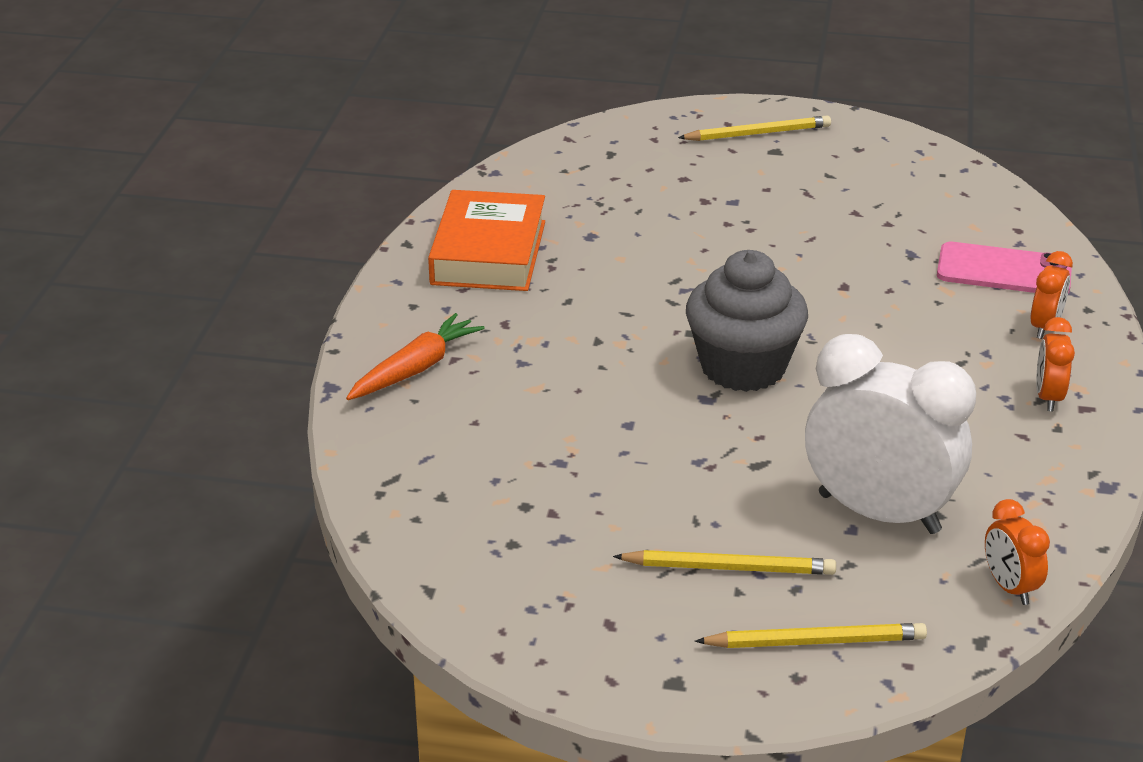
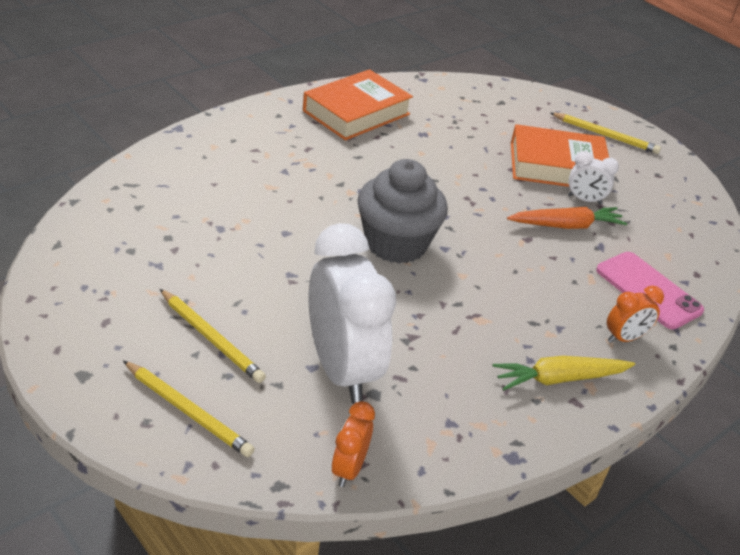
camera: 35 degrees right, 5 degrees up
(415, 369) = (229, 143): orange carrot -> orange carrot (566, 226)
(763, 194) = (557, 166): none -> orange book
(835, 215) = (584, 200): none -> white clock
(1048, 397) = (559, 379): orange clock -> yellow carrot

